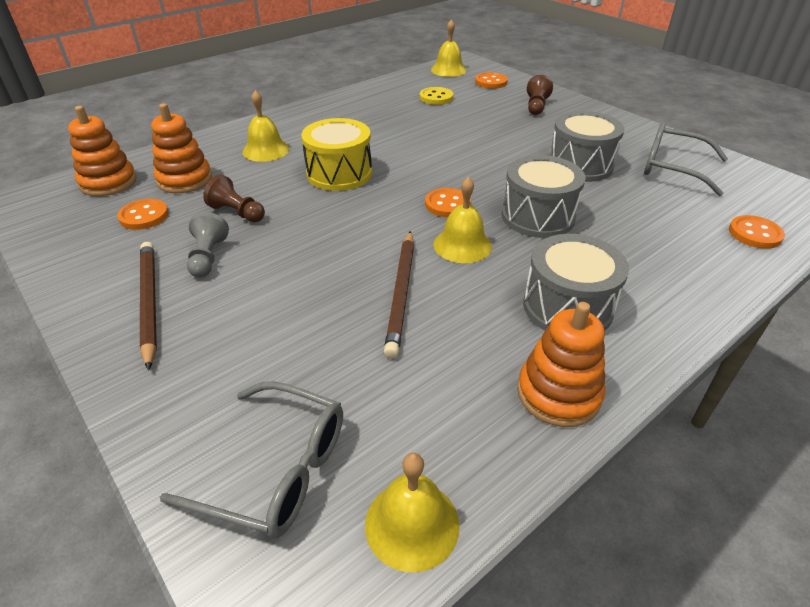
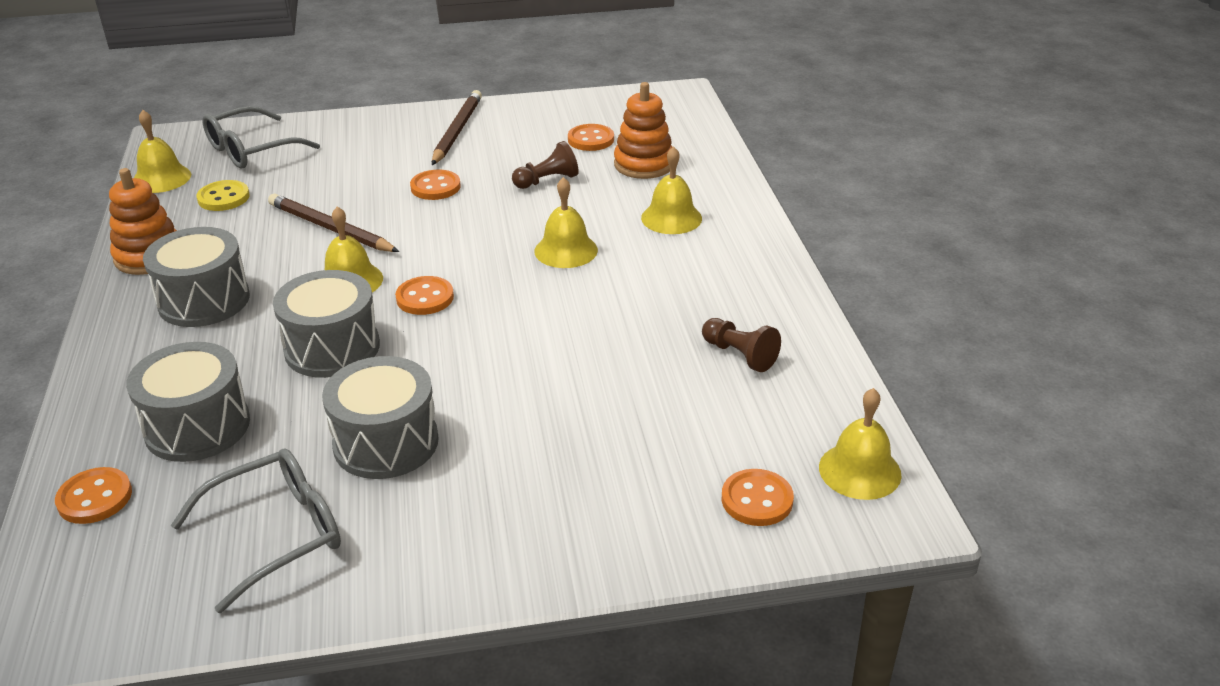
camera: 120 degrees right, 5 degrees down
(108, 182) = (676, 129): orange stacking toy -> none
(149, 302) = (457, 131): brown pencil -> brown pencil turned 90 degrees counterclockwise
(208, 257) = (489, 158): grey pawn -> none
(284, 265) = (435, 187): none -> orange button
(339, 173) = (566, 250): yellow drum -> yellow bell
(436, 97) = (731, 402): yellow button -> yellow button (223, 198)
(536, 106) = (603, 503): brown pawn -> brown pawn (739, 355)
(663, 230) = (197, 426): none -> grey drum

